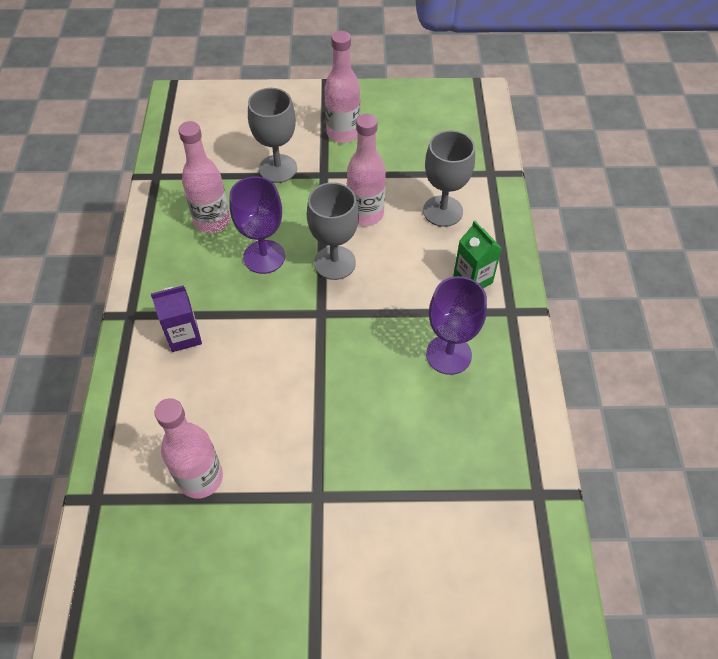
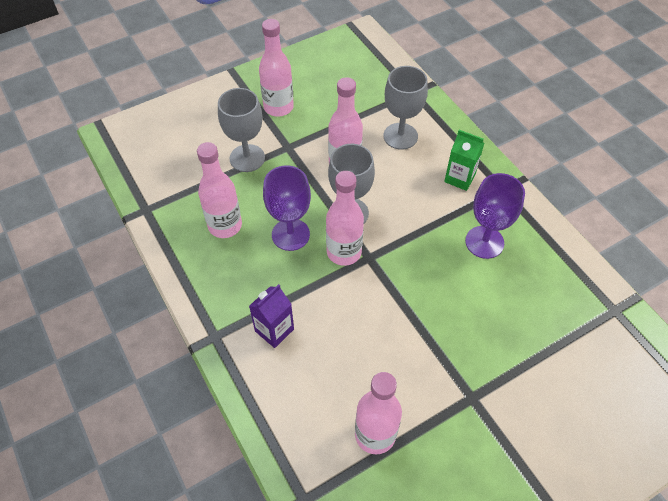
camera: 30 degrees left, 0 degrees up
(301, 297) = (344, 252): none -> pink bottle

